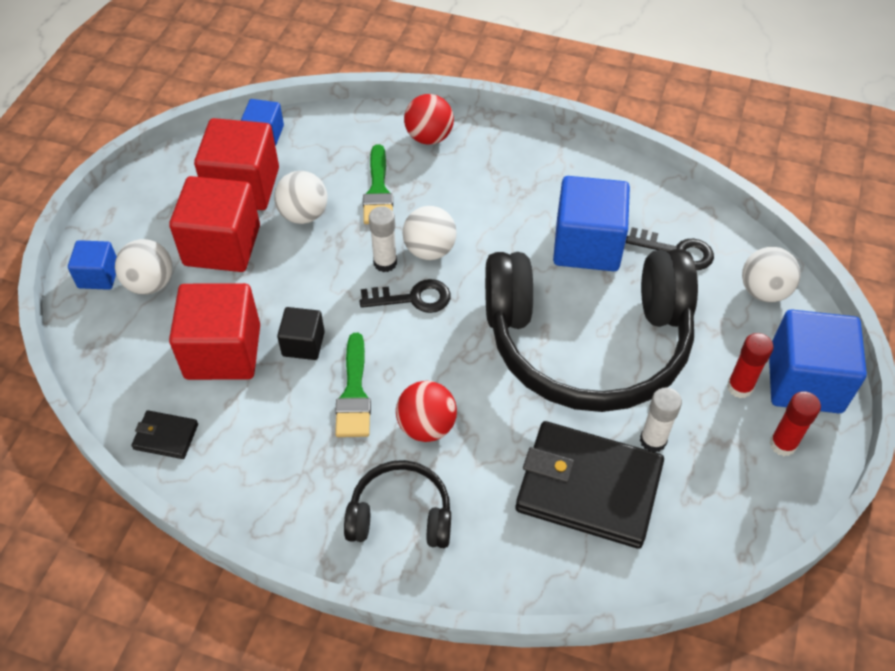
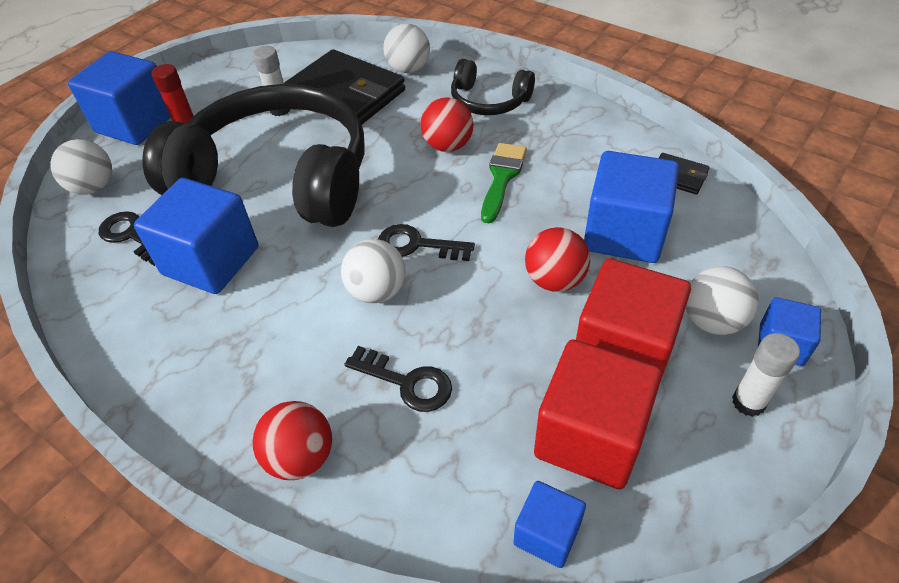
camera: 160 degrees left, 5 degrees down
(223, 351) = (624, 233): red cube -> blue cube
(282, 291) = (554, 280): none -> red ball
(303, 214) = (512, 370): white ball -> white ball (408, 69)
(303, 344) = (541, 225): black cube -> none
(378, 191) = (406, 382): green brush -> black key
(385, 263) = (432, 287): white glue stick -> white glue stick (748, 402)
(782, 444) = (192, 93): red glue stick -> none

